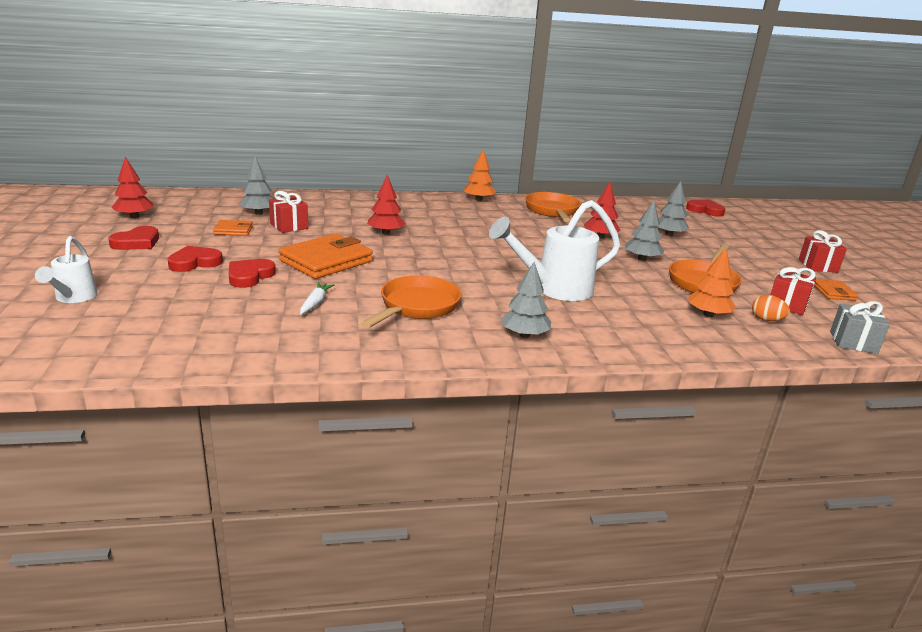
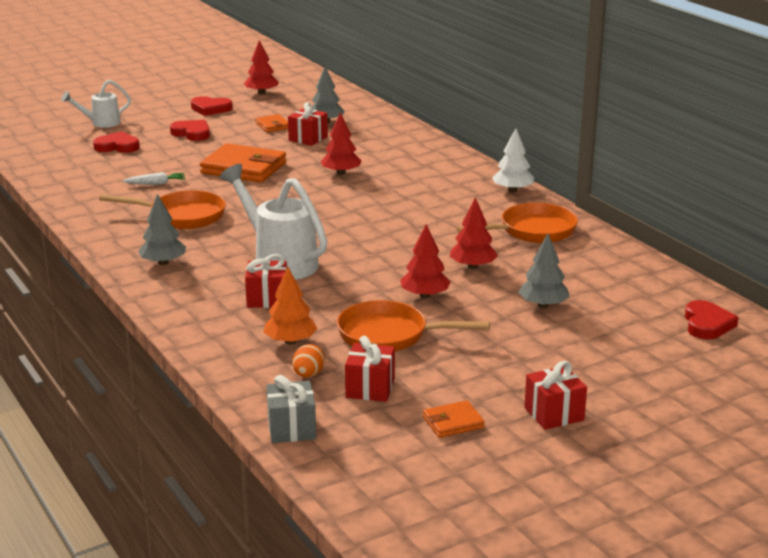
camera: 70 degrees right, 0 degrees up
(249, 276) = (185, 154): red heart -> red heart (117, 146)
(478, 199) = (512, 190): orange tree -> white tree
(626, 307) = (267, 299): none -> red gift
(642, 259) = (424, 295): grey tree -> red tree

